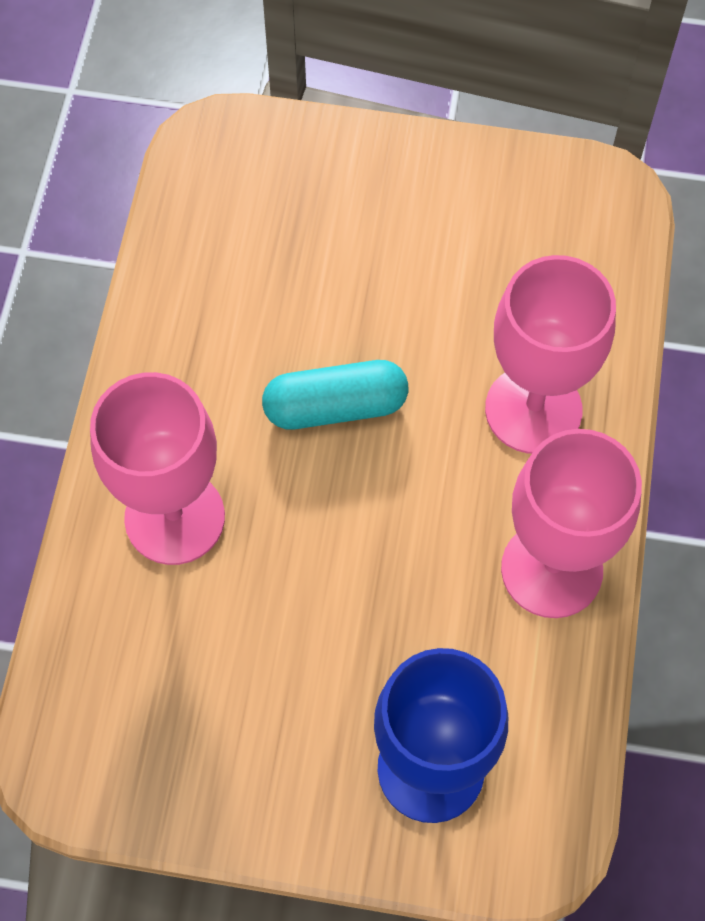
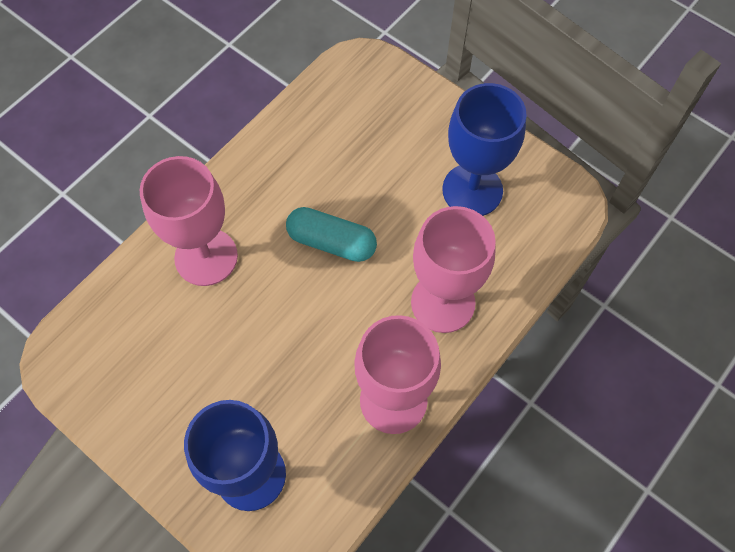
camera: 30 degrees right, 0 degrees up
(477, 242) = (472, 190): none -> blue goblet

